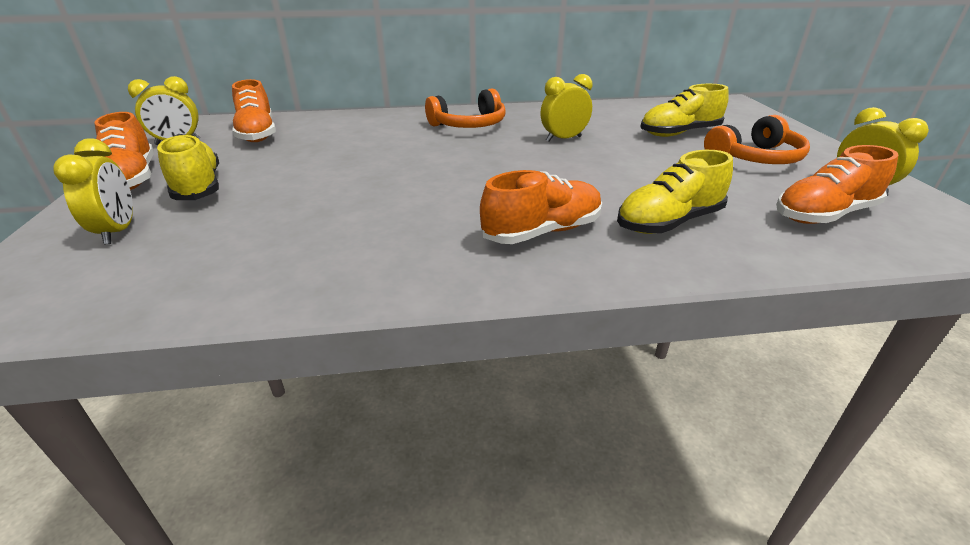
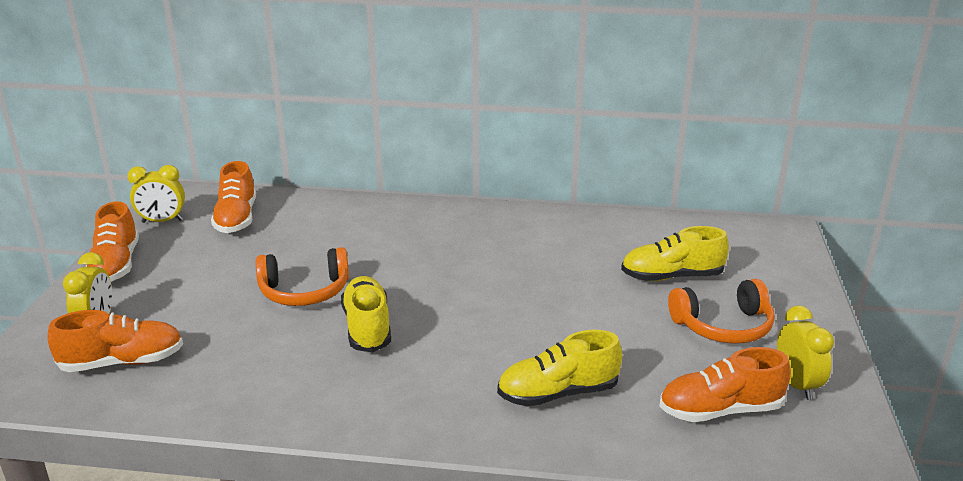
camera: 15 degrees right, 5 degrees down
(198, 187) = (167, 284): yellow shoe -> yellow shoe (367, 327)
(469, 125) = (450, 232): orange headphones -> orange headphones (304, 291)
(542, 232) = (435, 384): orange shoe -> orange shoe (122, 362)
(563, 139) = (536, 268): yellow clock -> none

